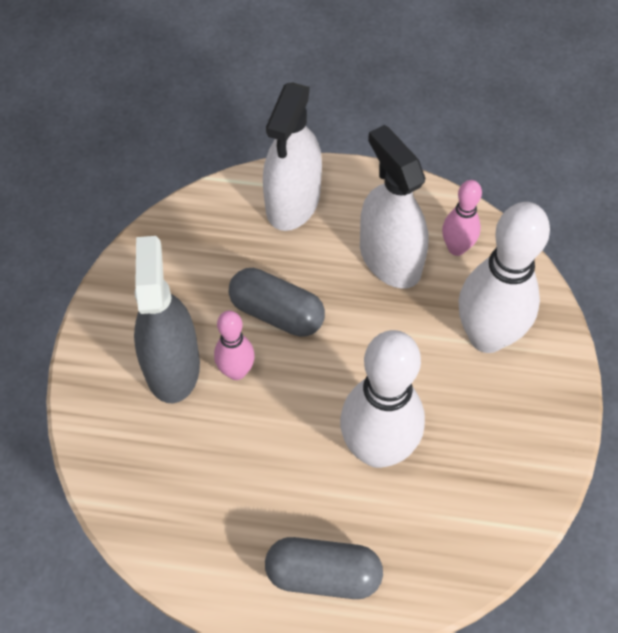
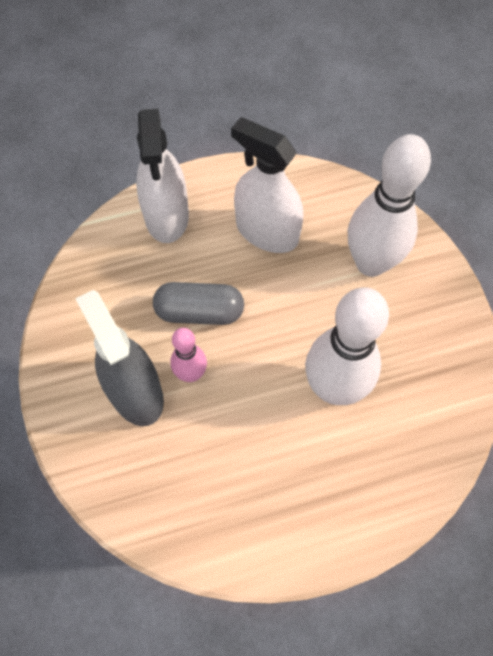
camera: 25 degrees left, 5 degrees up
(323, 574) = (343, 508): grey capsule -> none
(456, 248) = (313, 203): pink bowling pin -> none

